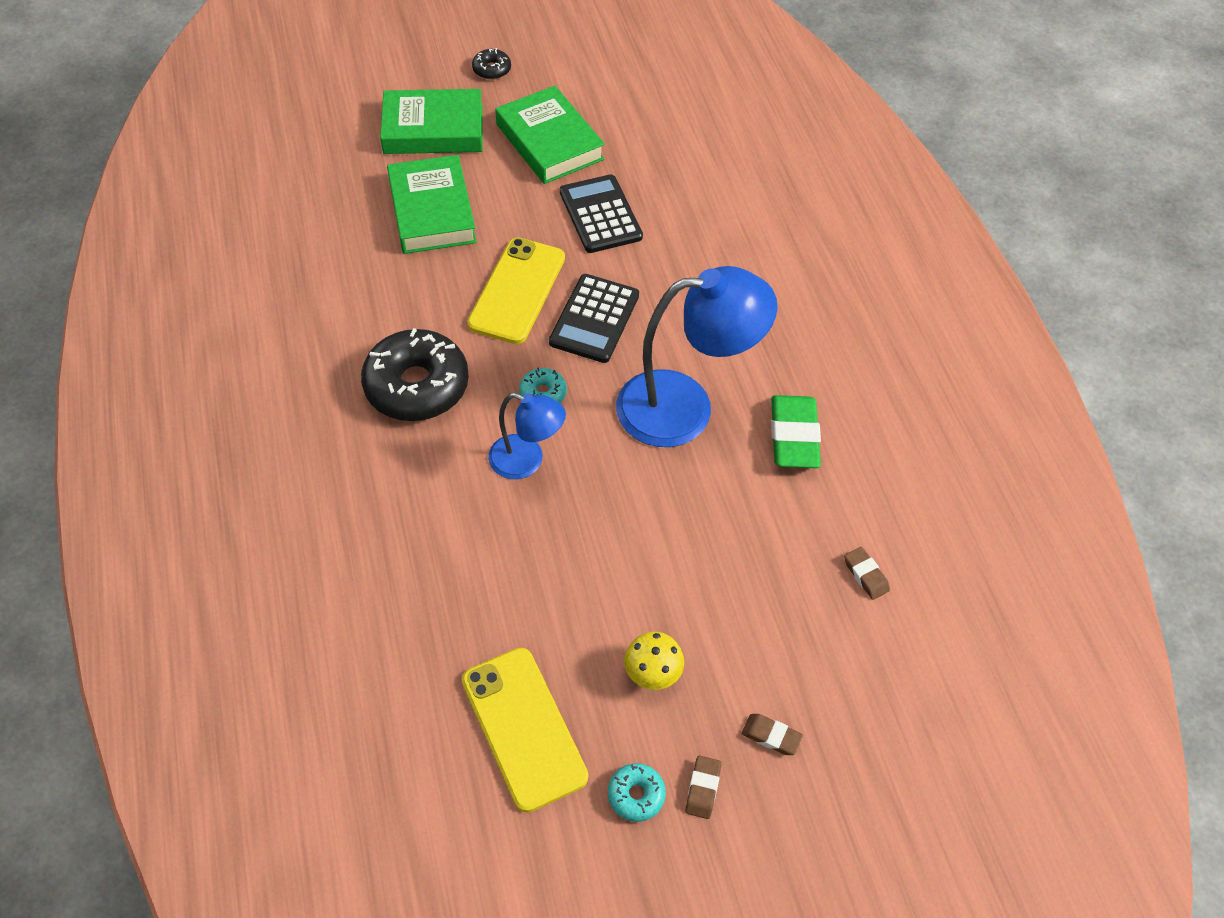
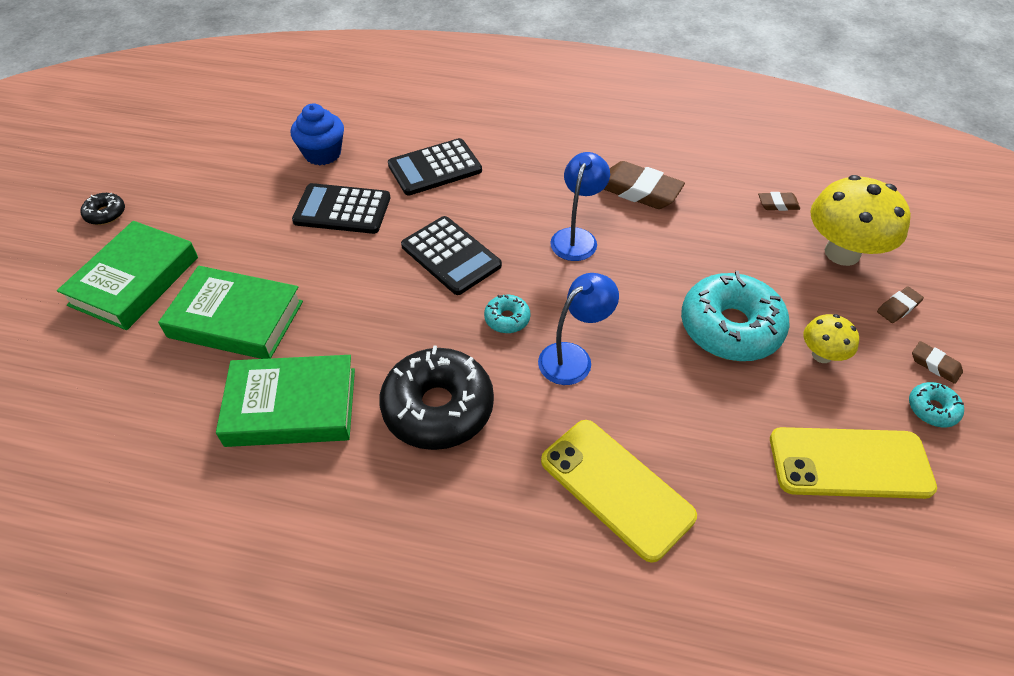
camera: 60 degrees left, 5 degrees down
(517, 291) = (381, 294): yellow phone -> yellow phone (616, 488)
(549, 142) = (231, 209): green book -> green book (291, 407)
(641, 579) = (730, 327): none -> turquoise donut
(664, 164) = (322, 153): none -> blue cupcake
(685, 407) = (577, 237): blue lamp -> blue lamp, size x0.55
(705, 255) = (435, 168): none -> black calculator
(794, 436) = (639, 191): green eraser -> brown eraser
(825, 660) = (842, 253): none -> yellow mushroom

